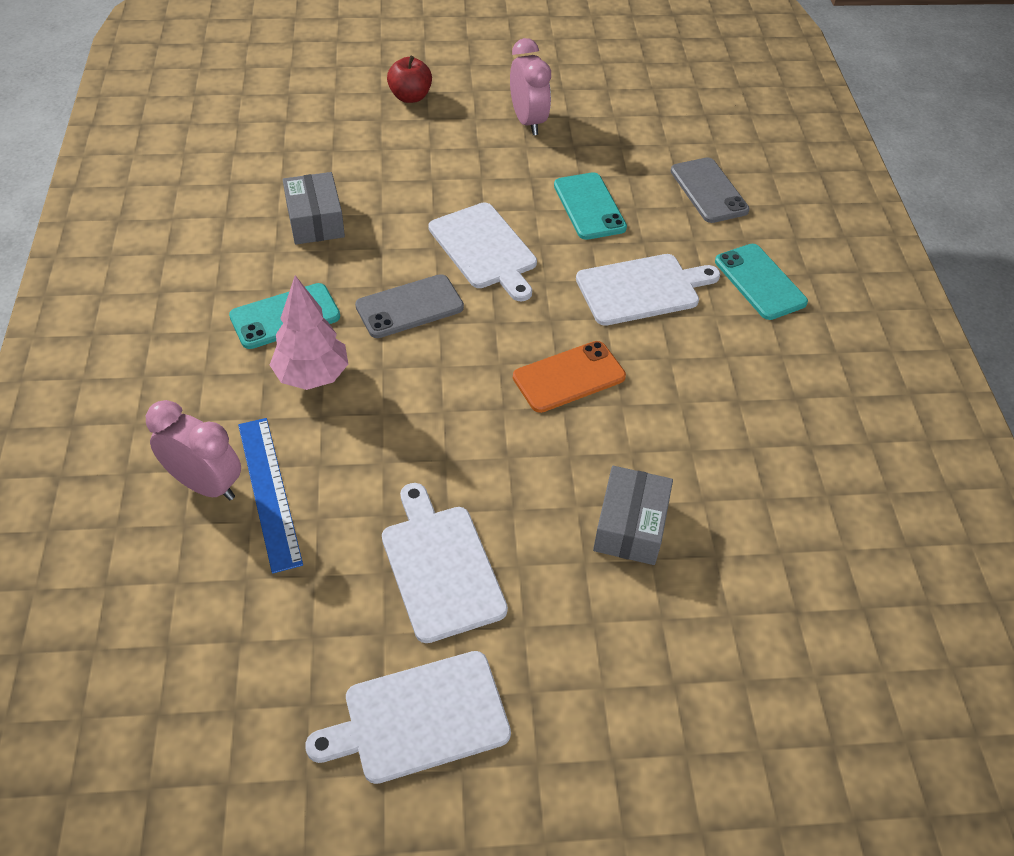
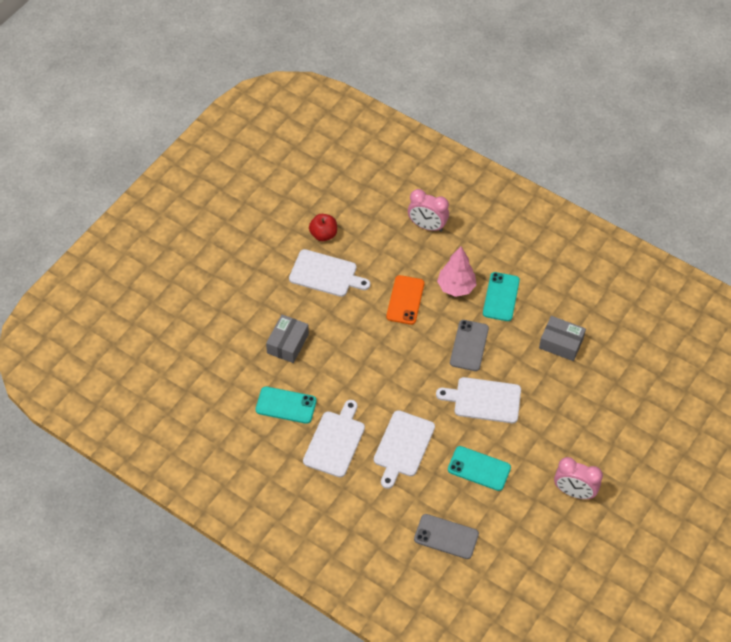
camera: 130 degrees right, 5 degrees up
(205, 485) = (427, 226): pink clock -> pink clock turned 45 degrees clockwise
(269, 492) = (406, 243): blue ruler -> none
(410, 97) = (640, 448): red apple -> red apple (323, 234)
(419, 718) = (276, 234): white cutting board -> white cutting board (335, 441)
(569, 377) = (376, 377): orange phone -> orange phone (405, 300)
(630, 526) = (287, 344): grey box -> grey box turned 60 degrees clockwise
(760, 282) = (364, 502): turquoise phone -> turquoise phone (286, 405)

